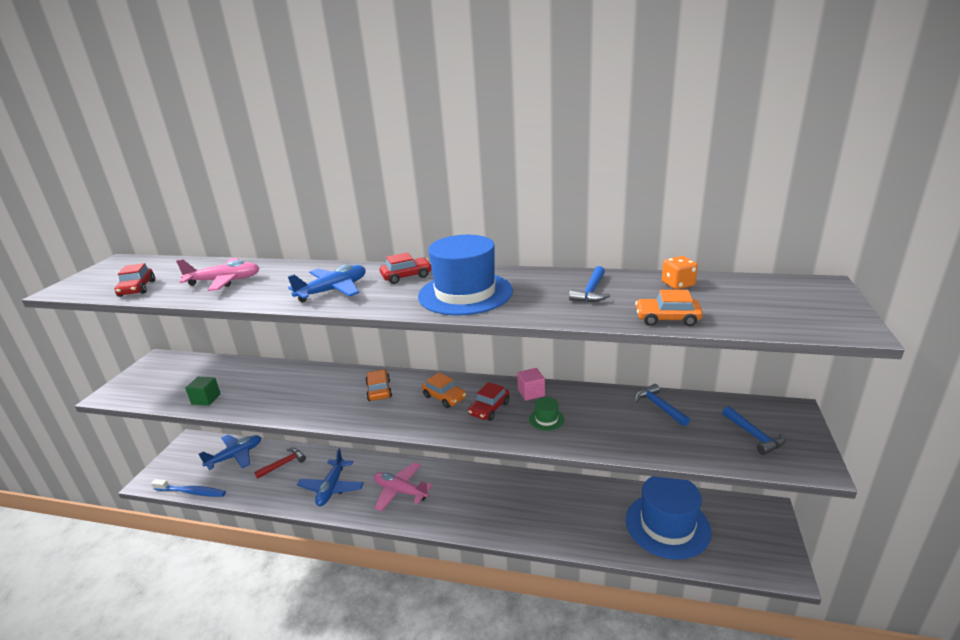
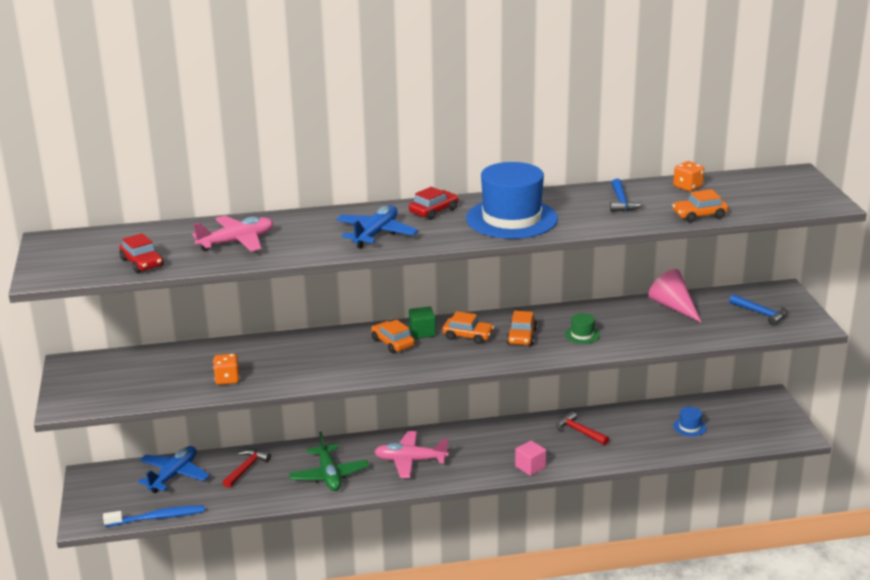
camera: 25 degrees left, 0 degrees up
(206, 399) = (200, 386): green cube -> green cube (422, 332)
(230, 397) = (227, 379): none -> orange dice
(332, 488) = (329, 475): blue plane -> green plane
(489, 408) = (521, 337): red car -> orange car
(531, 393) = (550, 317): pink cube -> pink cube (530, 467)
(558, 501) = (579, 431): none -> red hammer
(659, 406) = (673, 307): blue hammer -> pink cone
(667, 525) = (689, 427): blue hat -> blue hat, size x0.40

